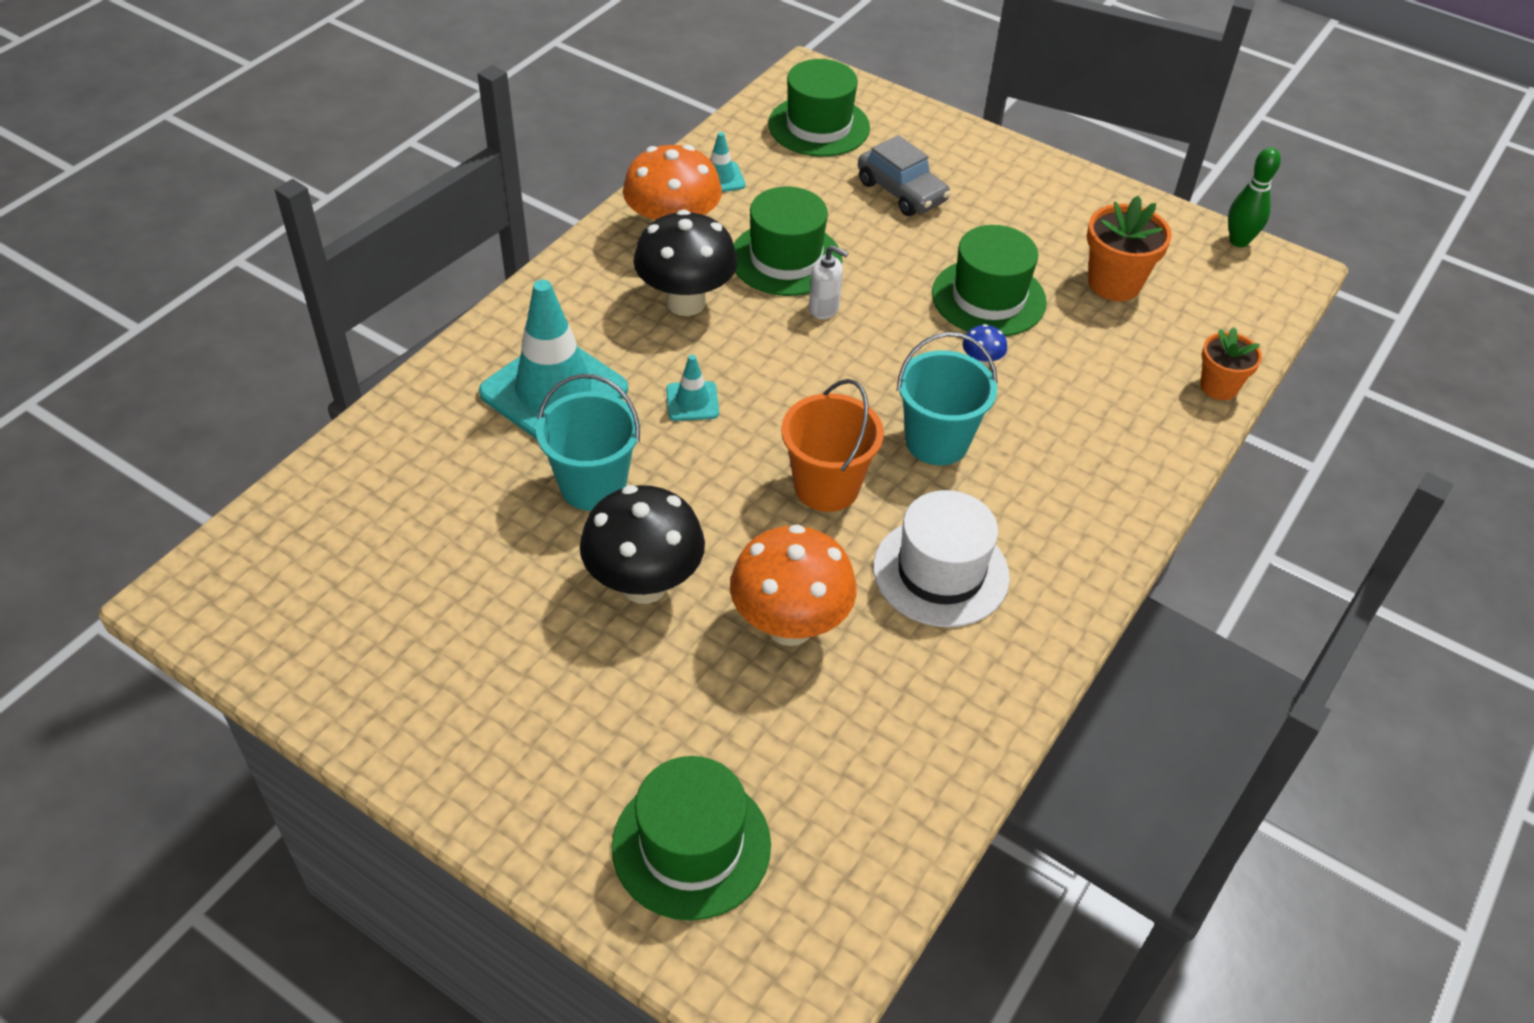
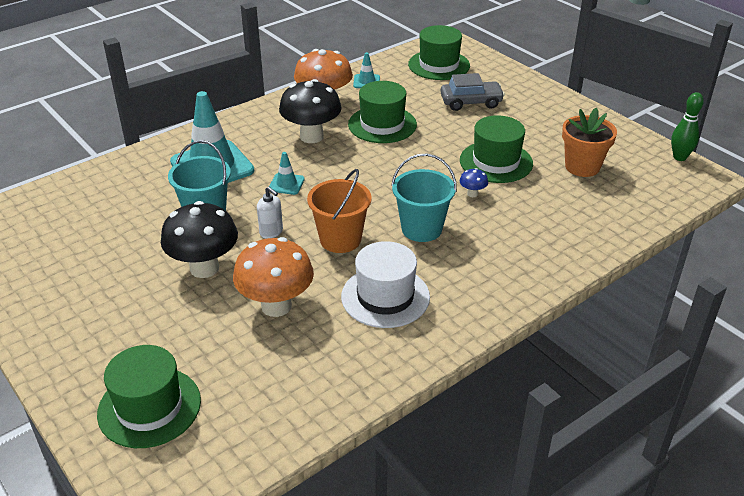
camera: 20 degrees right, 10 degrees down
(824, 309) = (391, 152): white soap dispenser -> white soap dispenser (271, 232)
(901, 192) = (471, 102): grey car -> grey car turned 75 degrees counterclockwise
(1218, 387) = (625, 232): orange flower pot -> none

